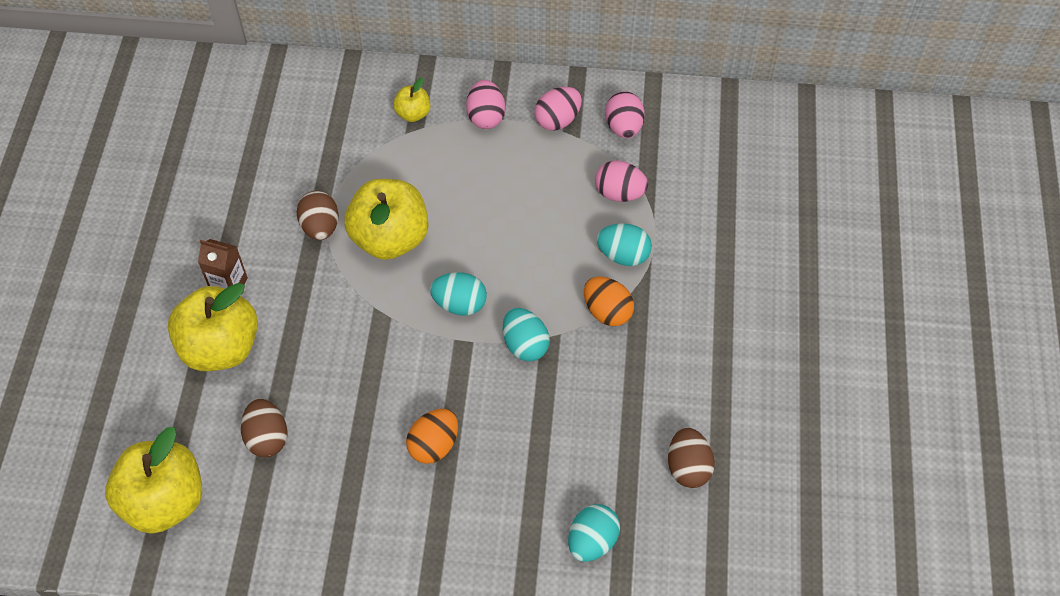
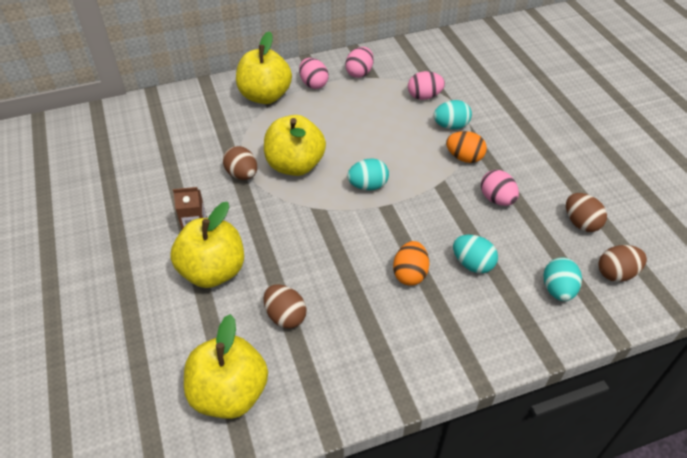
camera: 25 degrees left, 10 degrees down
(413, 113) = (265, 96): yellow apple -> yellow apple, size x2.09
(525, 345) = (427, 193): turquoise egg -> turquoise egg (472, 264)
(623, 127) = (401, 65): pink egg -> pink egg (497, 199)
(679, 552) = (616, 273): none -> brown egg

